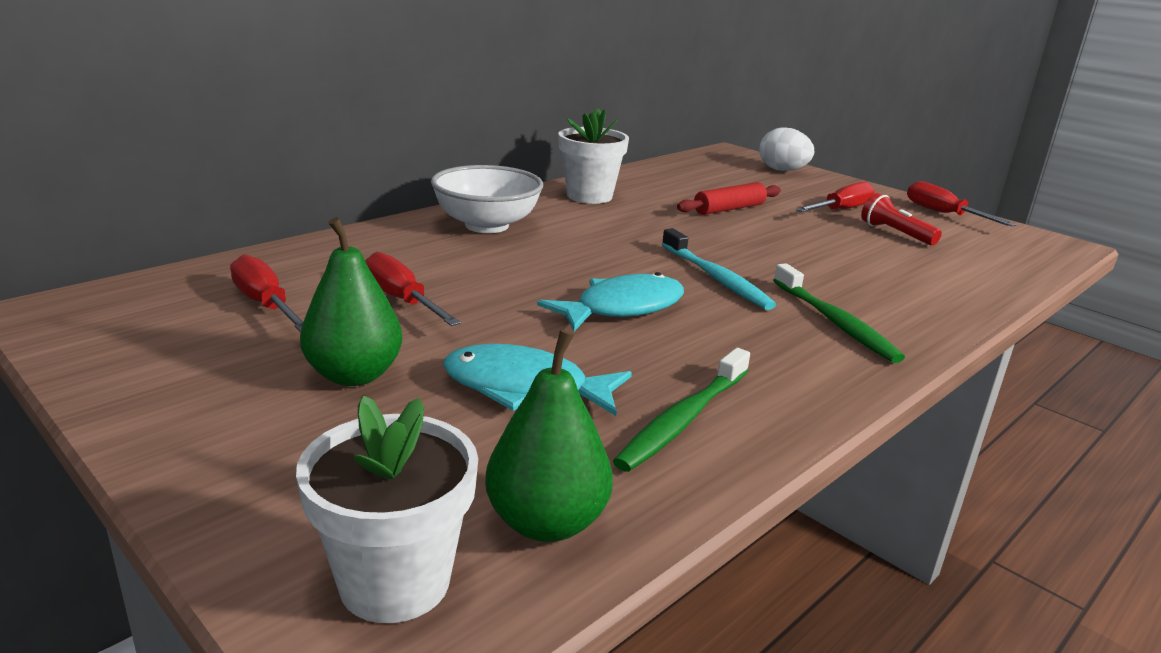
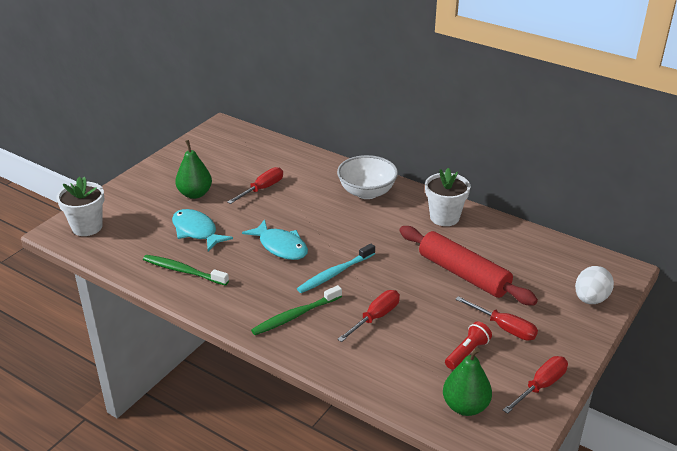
camera: 80 degrees right, 10 degrees up
(265, 304) = (244, 161): red screwdriver -> red screwdriver (375, 317)
(525, 388) = (196, 231): turquoise fish -> turquoise fish turned 45 degrees counterclockwise
(547, 522) = (115, 248): green pear -> green pear (465, 406)
(729, 209) = (463, 274): red rolling pin -> red rolling pin, size x1.77

